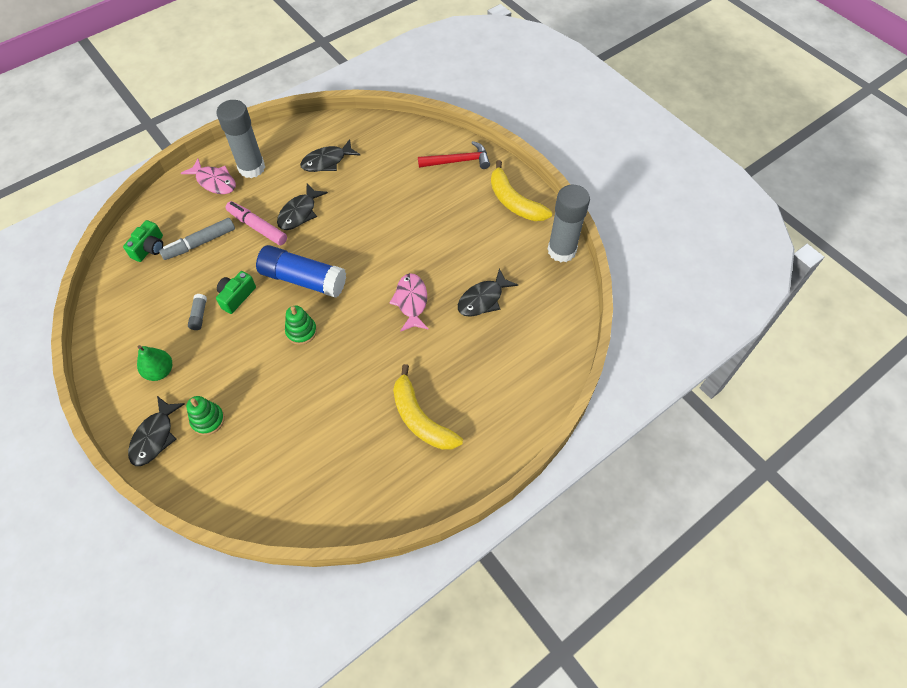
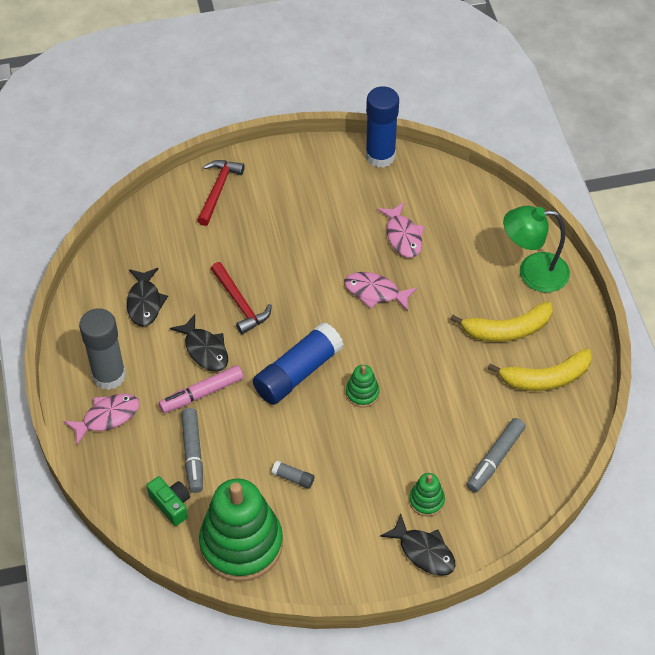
camera: 65 degrees left, 5 degrees down
(126, 305) = (241, 544): none -> green stacking toy
(160, 371) = (347, 530): green pear -> none
(236, 296) = (287, 438): green camera -> none
(271, 460) = (495, 459): none -> grey marker
(354, 217) = (240, 303): none -> red hammer
(483, 299) = (403, 236): black fish -> pink fish
(499, 417) = (532, 272): none -> green lamp
(514, 202) = (300, 167): yellow banana -> yellow banana (545, 378)
(561, 250) = (380, 156): grey glue stick -> blue glue stick

